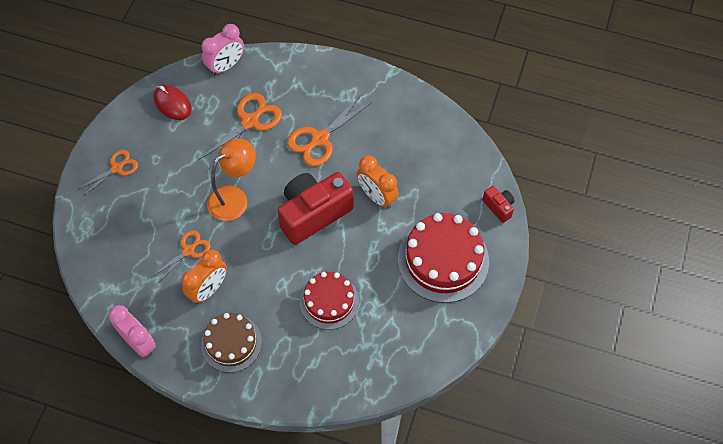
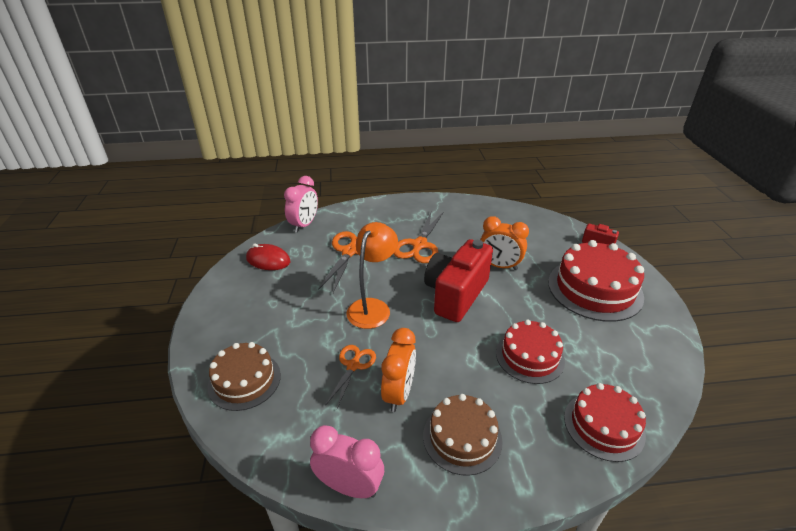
camera: 25 degrees left, 25 degrees down
(105, 229) = (244, 380): none -> brown cake
(116, 168) = (233, 323): orange scissors -> none
(337, 380) = (604, 426): none -> red cake

